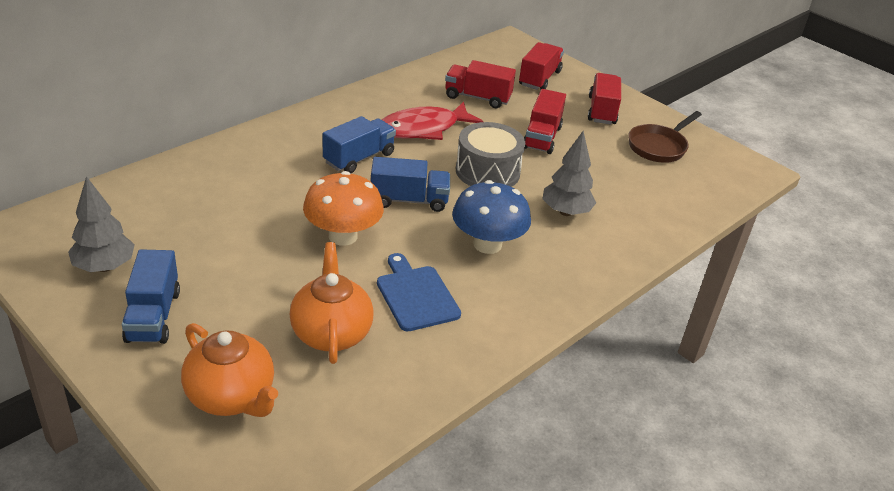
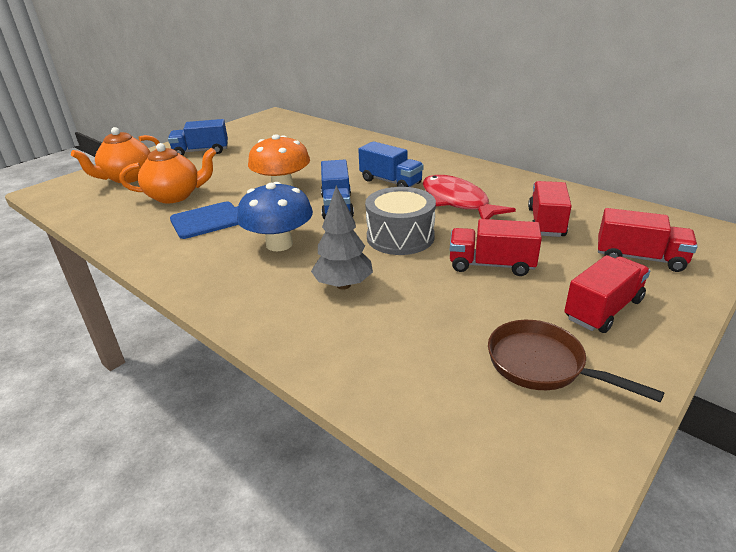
camera: 90 degrees right, 5 degrees down
(104, 267) = (245, 136): grey tree -> none
(602, 110) = (603, 309): red truck -> red truck turned 45 degrees counterclockwise

